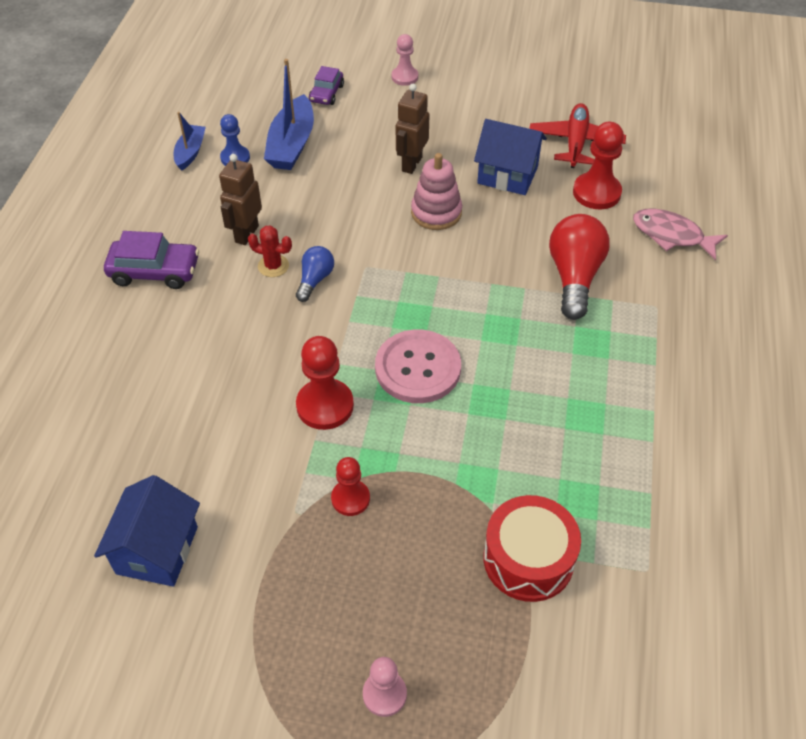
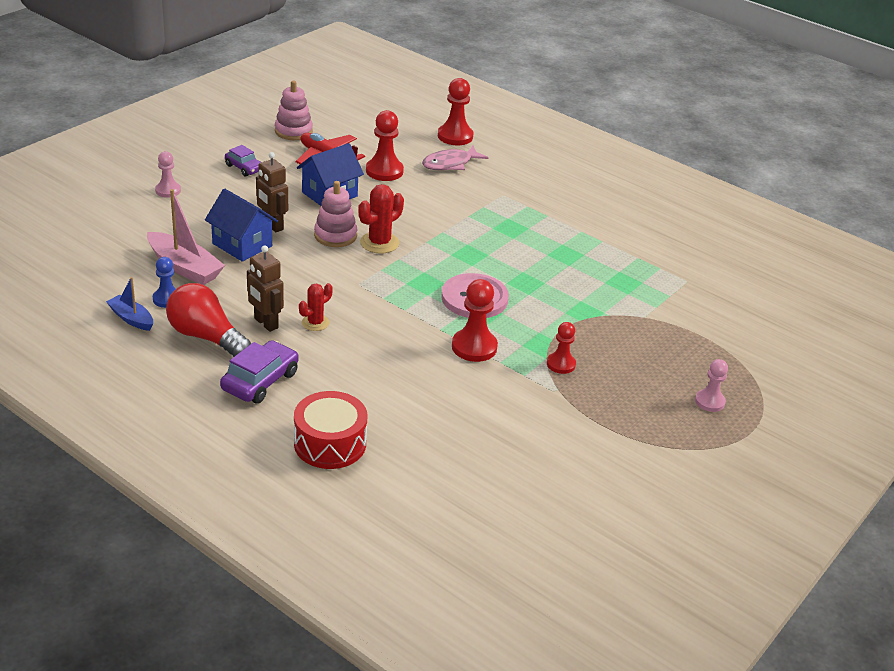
camera: 65 degrees left, 15 degrees down
(157, 550) = (542, 461): blue house -> blue house (242, 245)
(292, 145) = (184, 267): blue boat -> pink boat
(315, 280) = (349, 309): blue light bulb -> none
(326, 93) = (141, 230): purple car -> purple car (244, 168)
(454, 249) = (379, 243): none -> red cactus
(528, 559) = (653, 316): red drum -> red drum (330, 443)
(574, 277) = (451, 211): red light bulb -> red light bulb (206, 337)
(598, 99) = (293, 131): none -> pink stacking toy
(737, 214) = (455, 136): none -> red pawn

